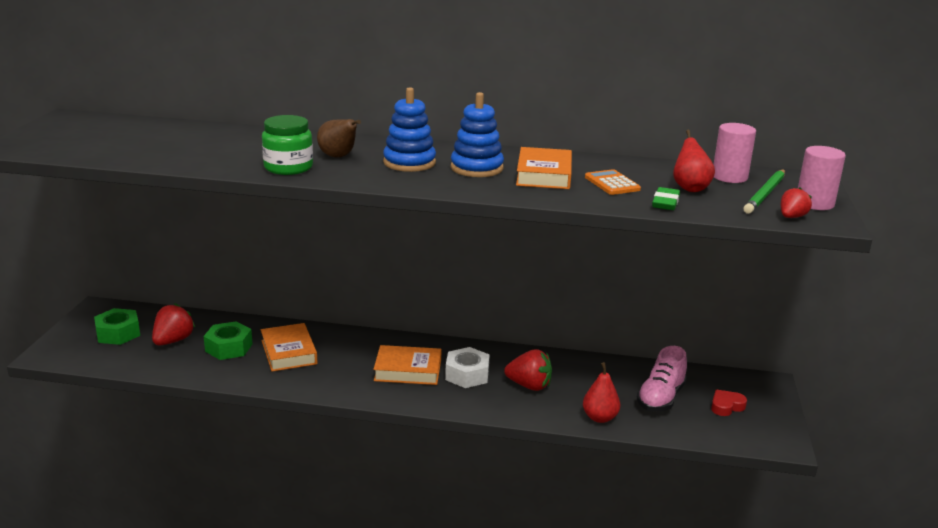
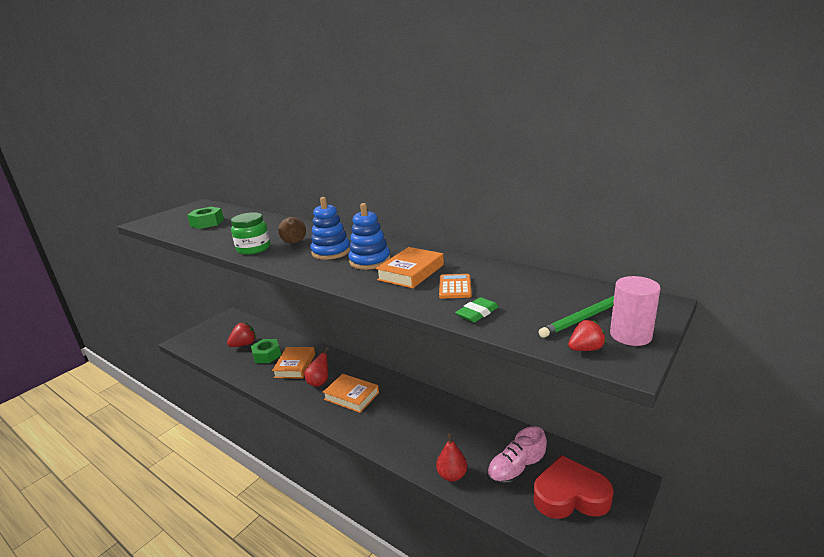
camera: 30 degrees right, 0 degrees up
(118, 333) = (223, 334): green nut -> green nut (207, 223)
(467, 375) = (386, 409): white nut -> none
(529, 386) = (421, 430): red strawberry -> none
(690, 188) = (518, 300): red pear -> red pear (319, 382)
(726, 406) = (570, 495): red heart -> red heart, size x2.17
(729, 177) = (572, 292): pink cylinder -> none

